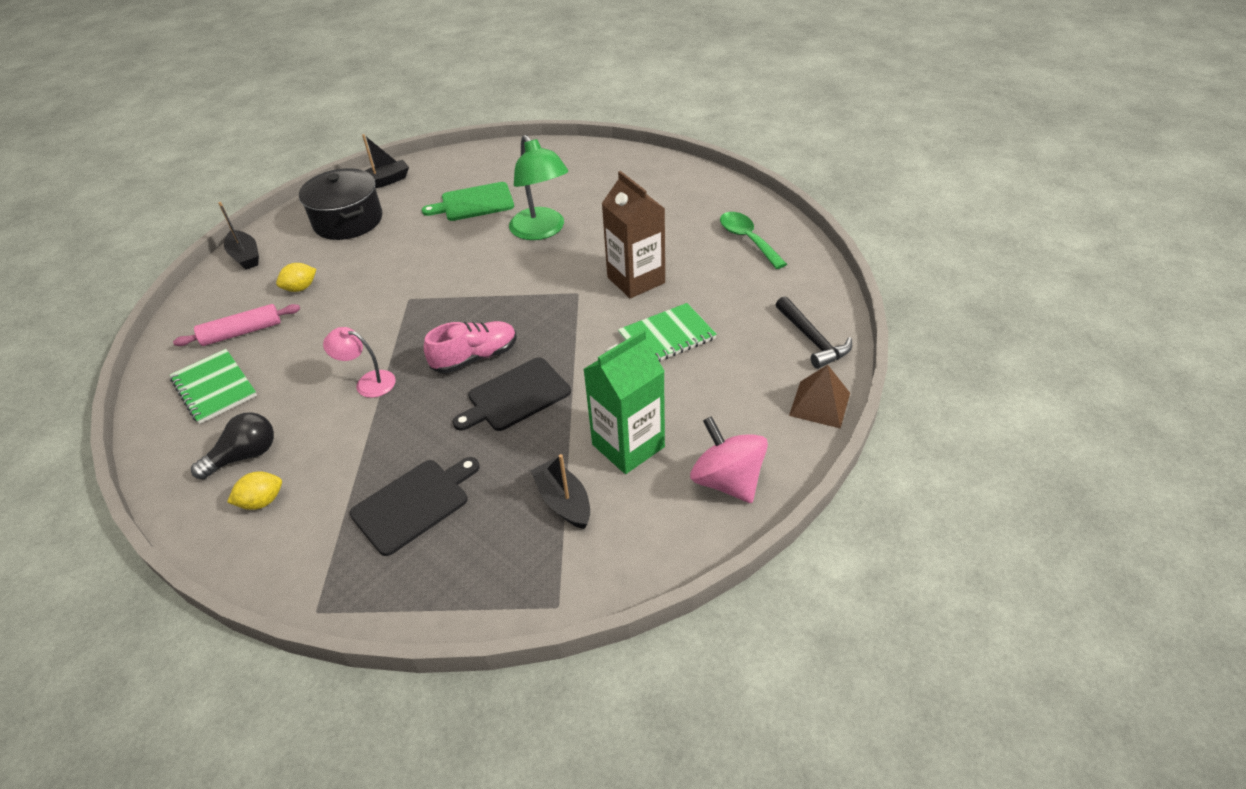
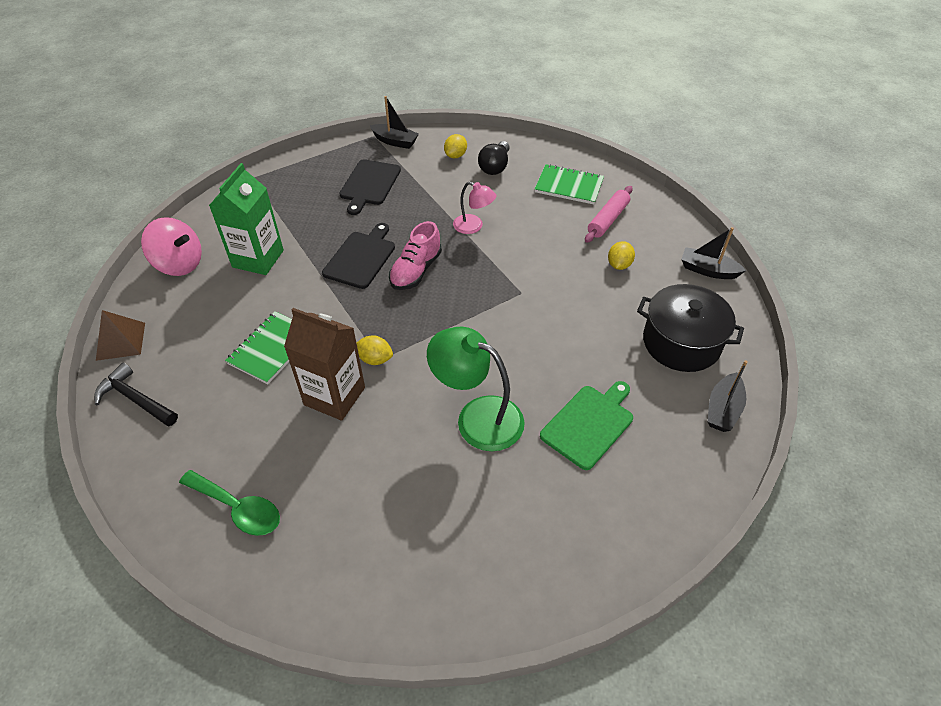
camera: 145 degrees right, 5 degrees up
(368, 382) = (473, 226): pink lamp -> pink lamp turned 45 degrees clockwise
(563, 501) = (281, 216): black boat -> black boat (395, 141)
(582, 294) = (375, 359): none -> yellow lemon

